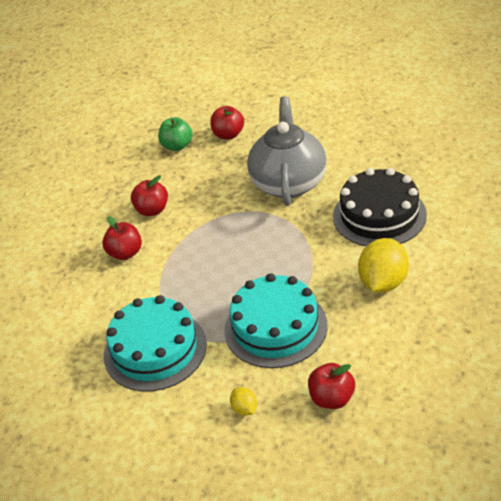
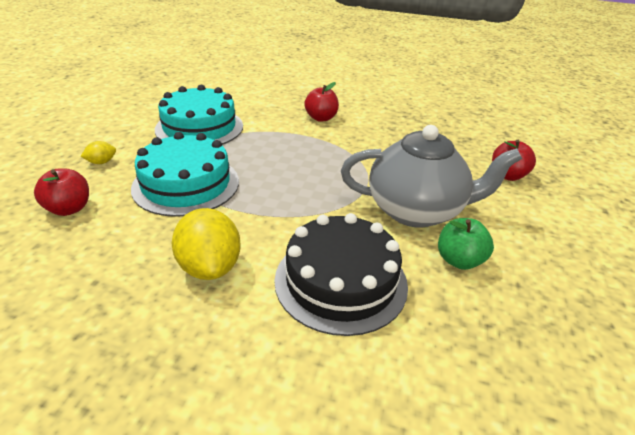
camera: 85 degrees right, 5 degrees down
(152, 210) = (377, 130): red apple -> none
(177, 146) = (480, 145): green apple -> green apple (459, 260)
(383, 282) = (210, 267): yellow lemon -> yellow lemon turned 45 degrees clockwise

